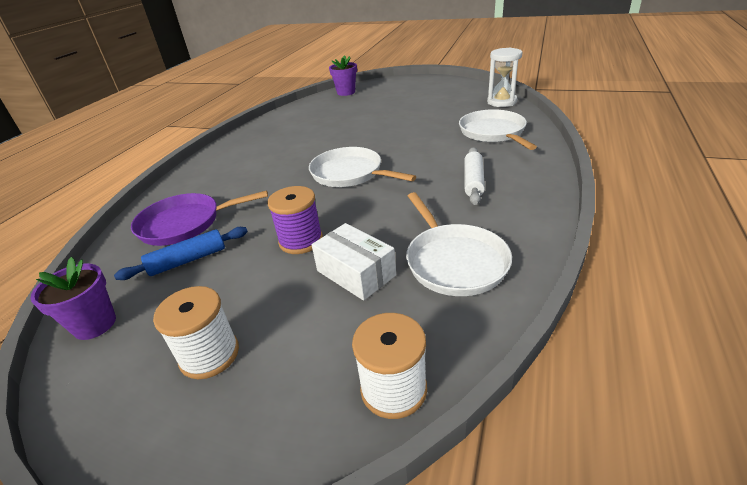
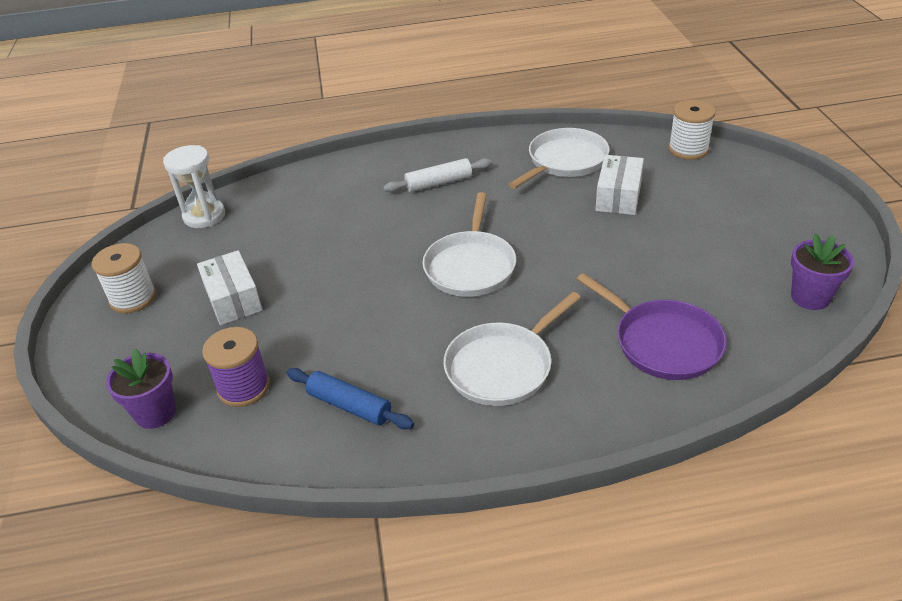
camera: 120 degrees left, 5 degrees up
(188, 260) = (701, 297): blue rolling pin -> blue rolling pin (349, 406)
(209, 355) = (752, 221): white spool -> white spool (133, 298)
(301, 241) = (610, 242): purple spool -> purple spool (244, 387)
(406, 107) = (233, 299): none -> white box
(493, 132) = (314, 199): white pan -> white pan (502, 367)

